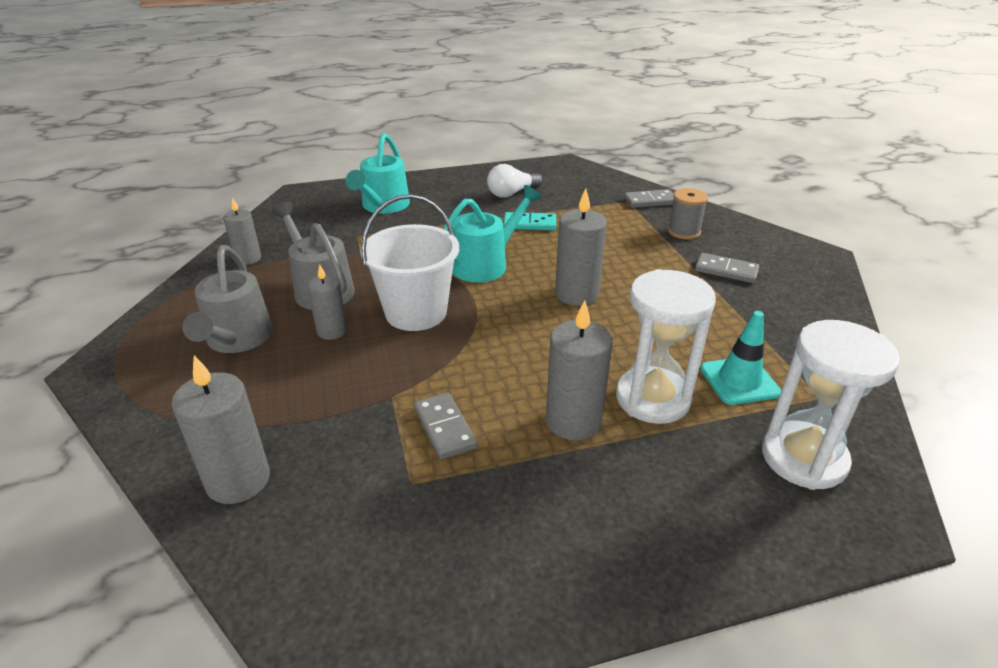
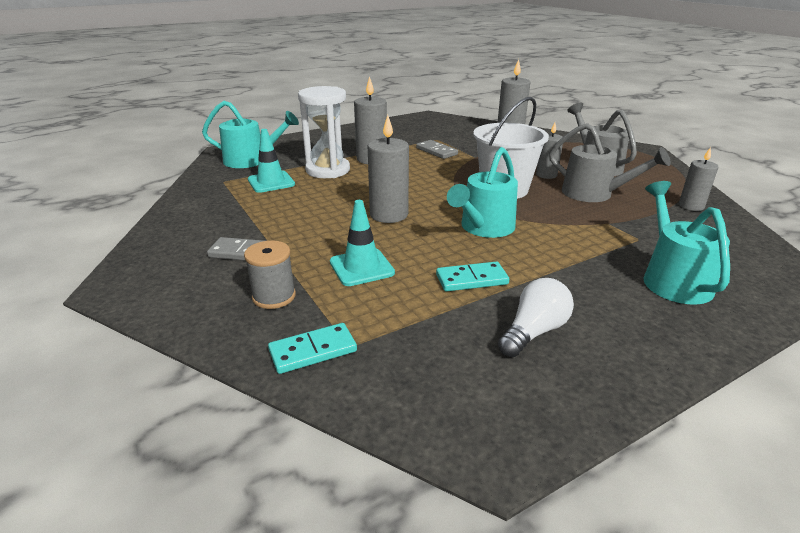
camera: 165 degrees right, 5 degrees down
(614, 243) = (361, 267): none -> turquoise traffic cone
(650, 201) = (313, 351): grey domino -> turquoise domino
(803, 458) = (252, 161): white hourglass -> turquoise watering can

